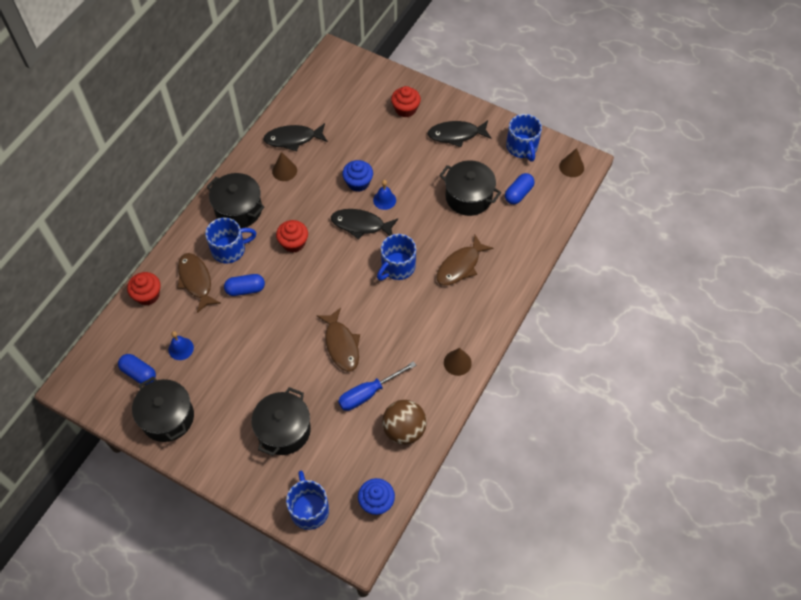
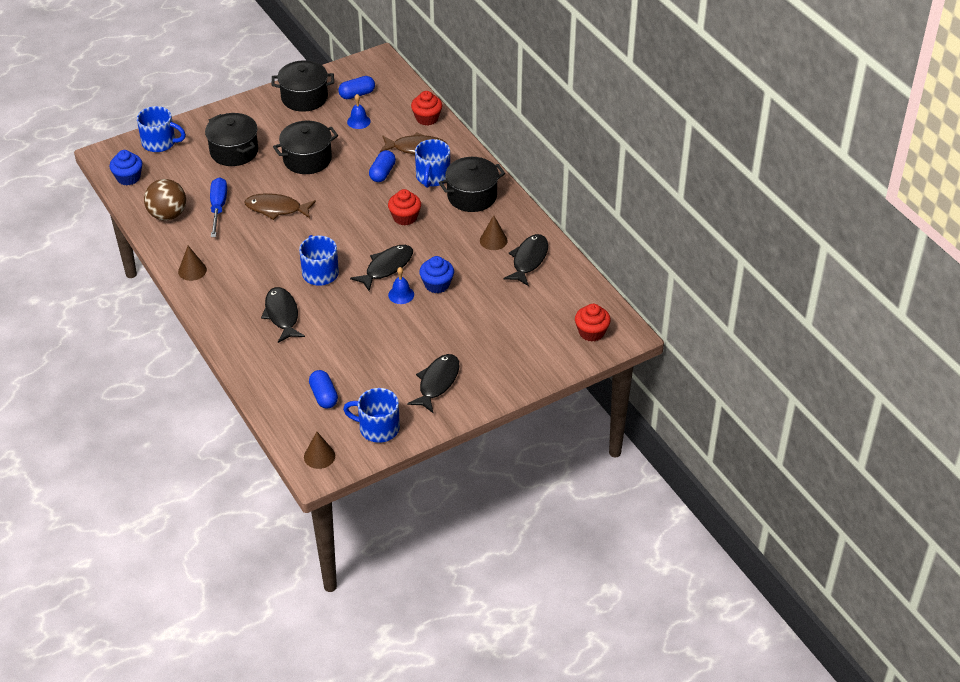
camera: 120 degrees right, 15 degrees down
(405, 109) = (503, 358): red cupcake -> red cupcake (591, 332)
(460, 266) = (282, 315): brown fish -> black fish
(468, 197) = (352, 356): black pot -> black pot (307, 159)

